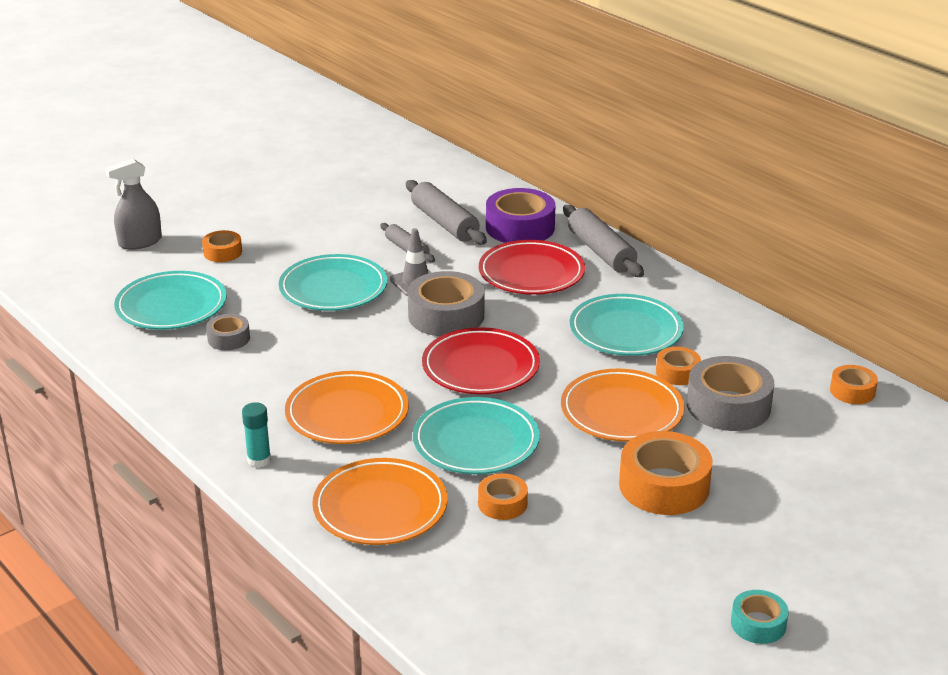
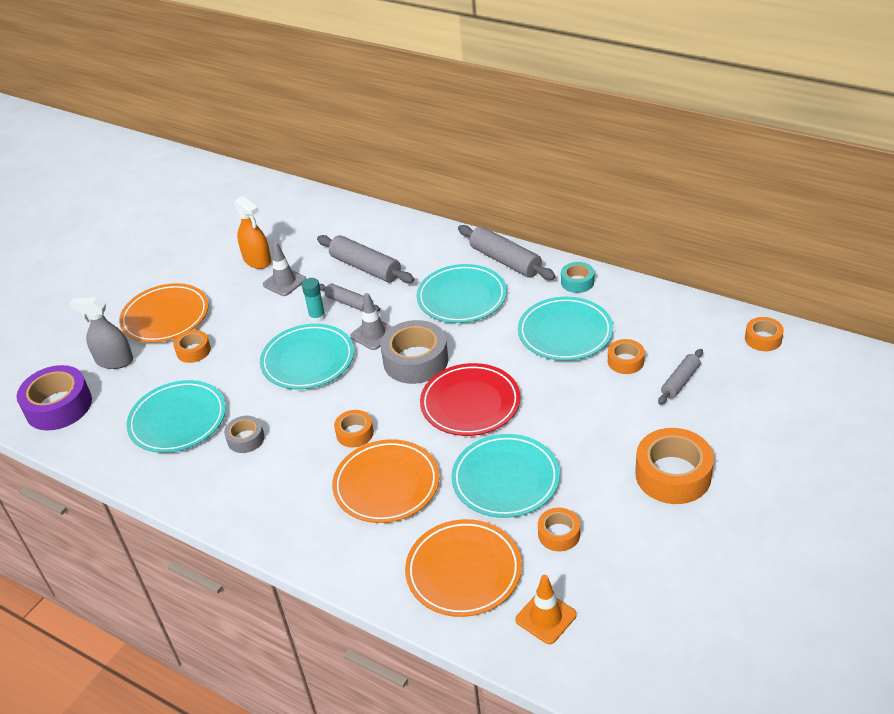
camera: 15 degrees left, 10 degrees up
(140, 242) = (114, 361): grey spray bottle -> grey spray bottle turned 60 degrees clockwise
(259, 460) = (338, 556): turquoise glue stick -> turquoise glue stick (317, 317)
(335, 191) = (257, 260): none -> orange spray bottle
(342, 362) = (355, 433): none -> orange tape
(351, 216) = (284, 282): none -> grey traffic cone
(441, 570) = (546, 617): none -> orange traffic cone
(520, 227) = (429, 255): purple tape -> purple tape (58, 406)
(531, 273) = (462, 298): red plate -> turquoise plate
(621, 411) = (603, 412): orange plate -> orange plate (165, 317)
(728, 406) = (680, 381): grey tape -> grey rolling pin
(758, 624) = (811, 583): turquoise tape -> turquoise tape (577, 282)

